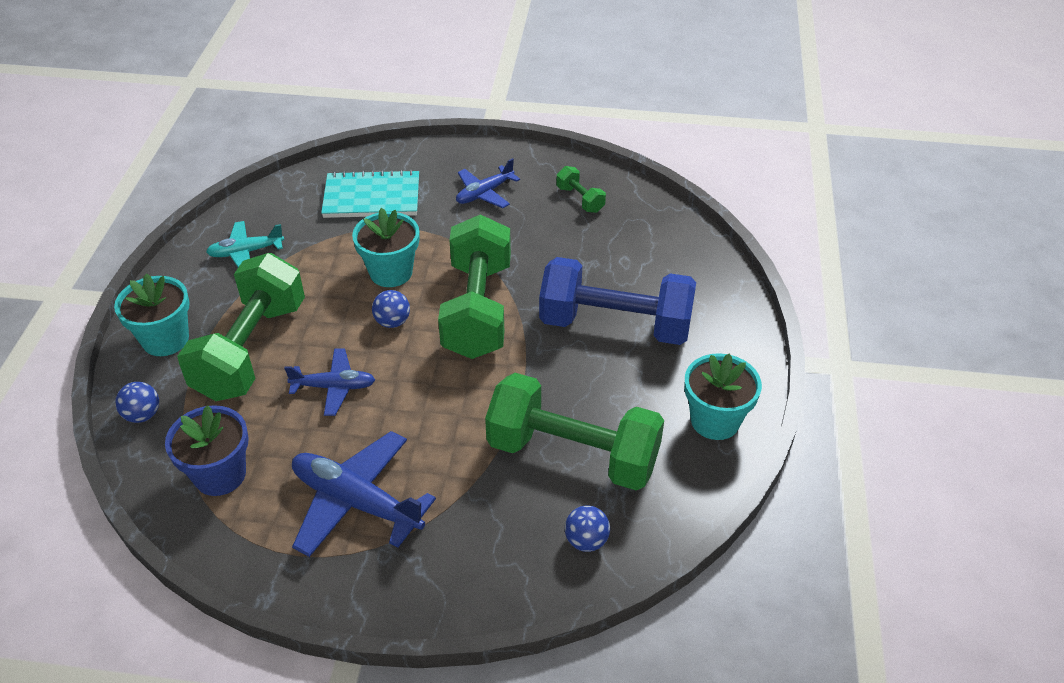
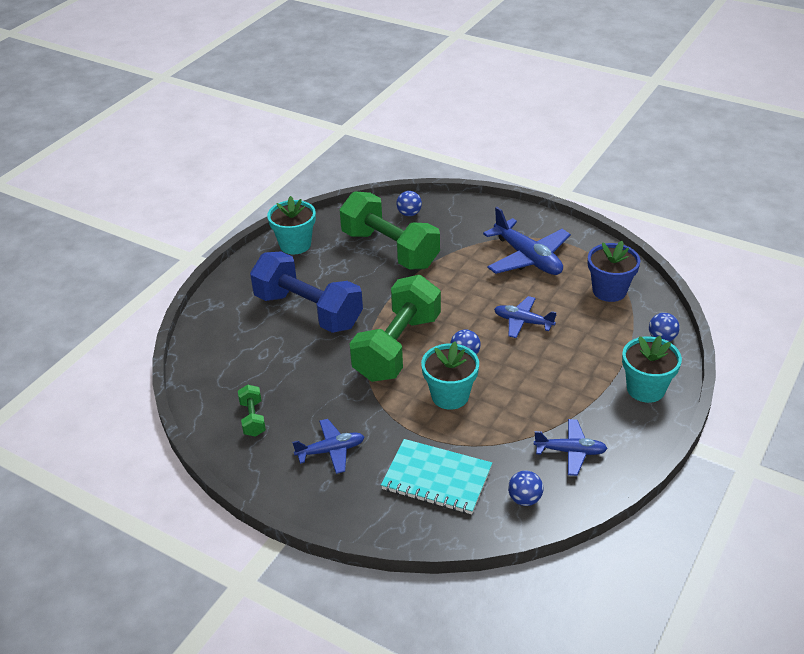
camera: 155 degrees left, 5 degrees down
(246, 252) = (570, 451): turquoise plane -> blue plane
(251, 350) = (578, 363): green dumbbell -> none
(283, 202) = (524, 499): none -> blue ball

